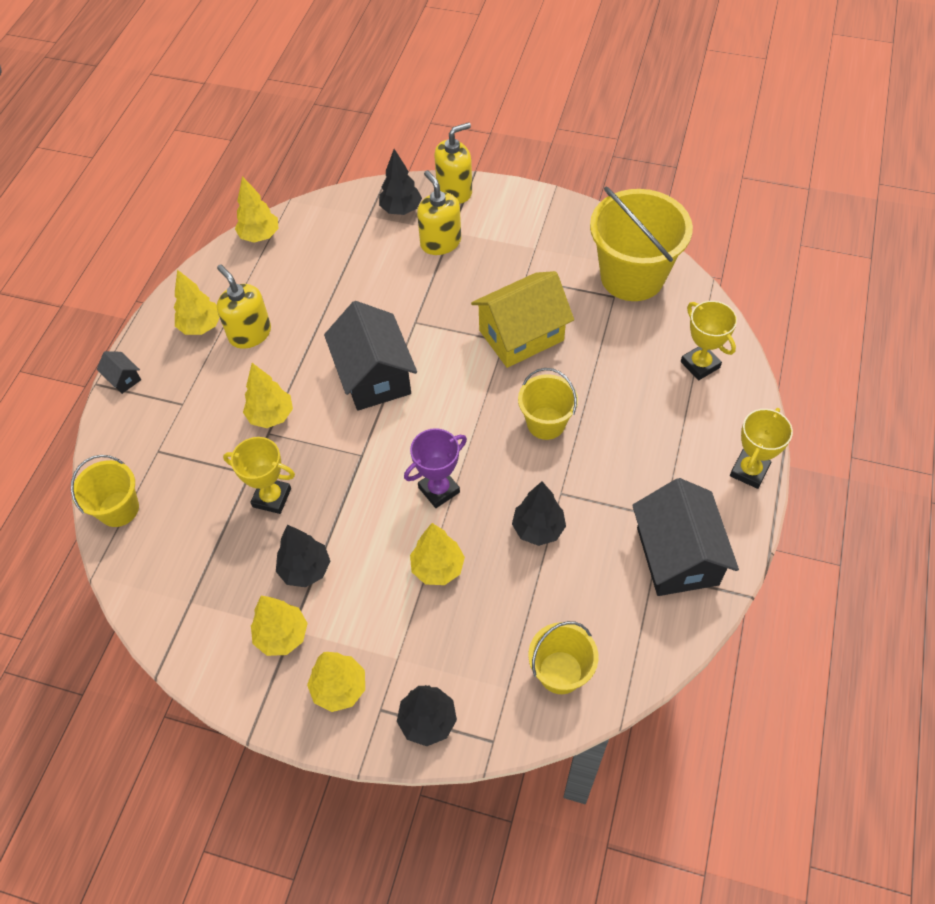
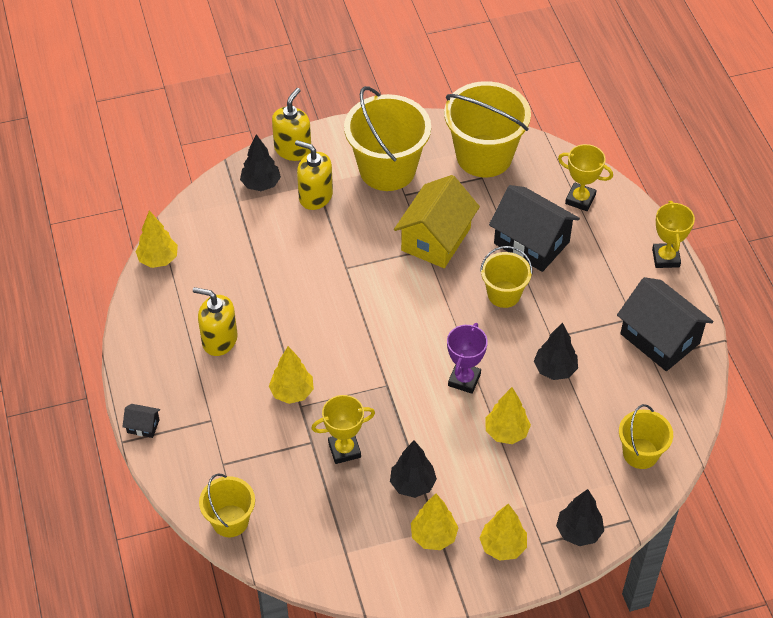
camera: 35 degrees left, 5 degrees down
(201, 326) = (172, 354): yellow tree -> none
(374, 376) = (348, 323): black house -> black house (531, 243)
(527, 247) = (387, 169): none -> yellow bucket

